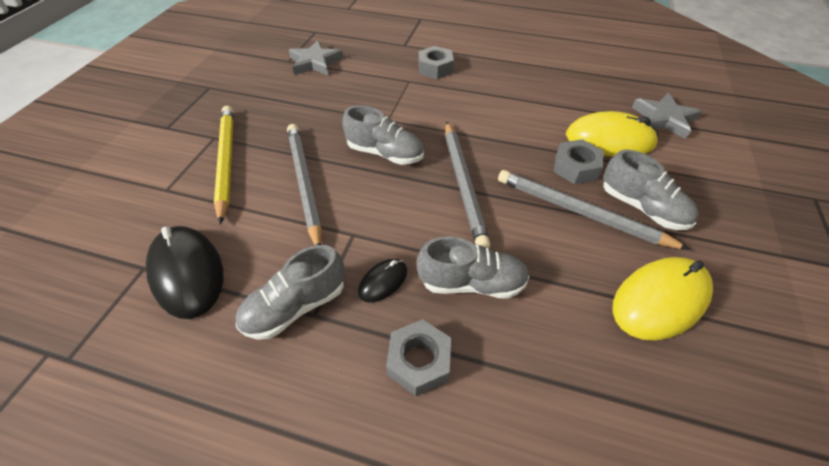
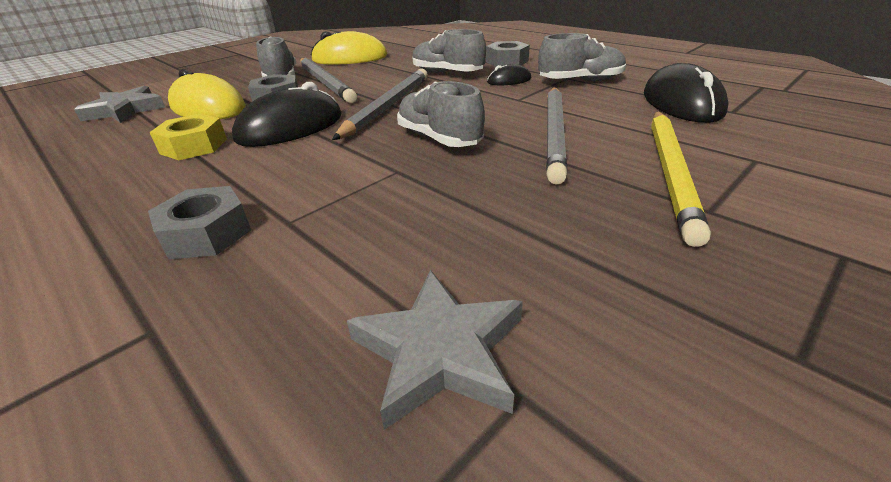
camera: 150 degrees left, 15 degrees down
(503, 136) = (290, 127): none -> black mouse
(534, 103) = (194, 146): none -> yellow nut

